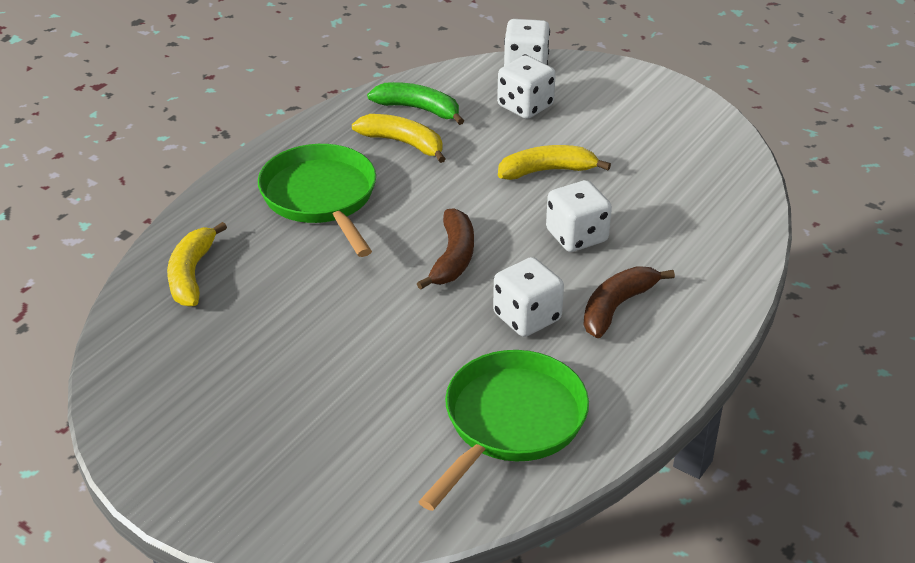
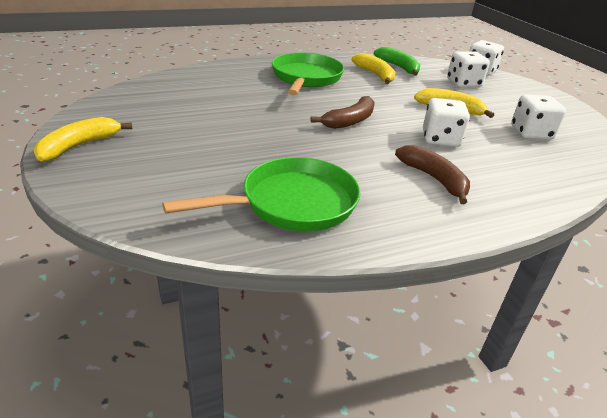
camera: 30 degrees right, 5 degrees down
(191, 274) = (204, 80): yellow banana -> yellow banana (79, 146)
(527, 317) = (365, 160): white dice -> white dice (531, 133)
(617, 307) = (434, 179): brown banana -> brown banana turned 75 degrees clockwise

